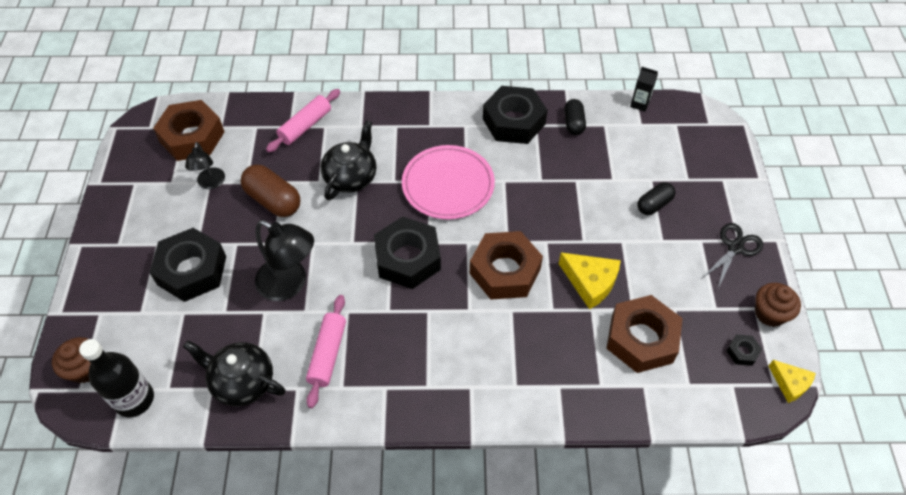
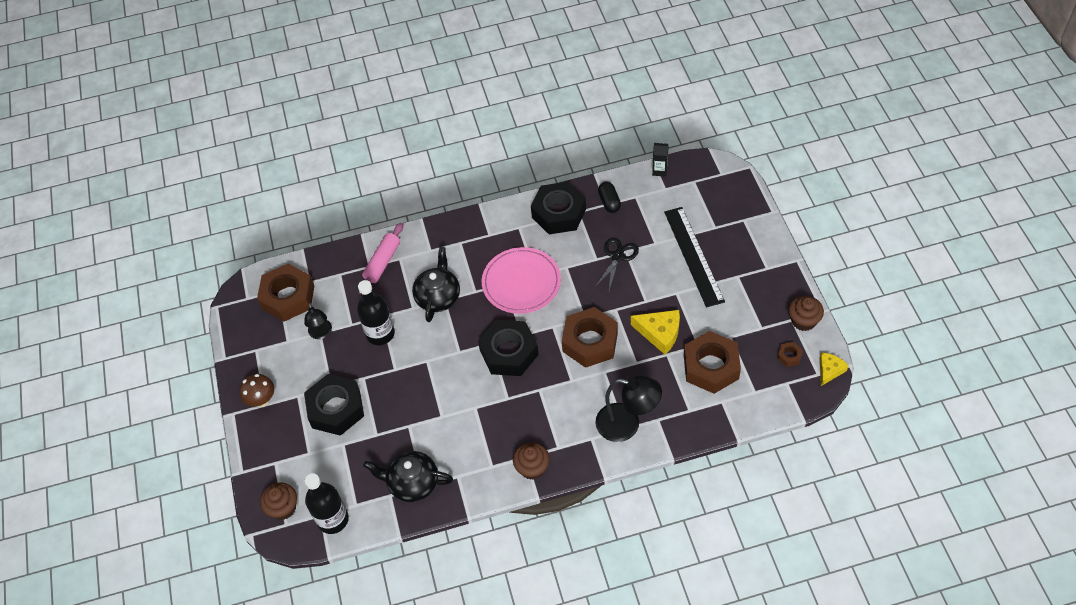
camera: 10 degrees left, 0 degrees up
(117, 239) = (262, 400): none -> brown mushroom
(273, 200) = (380, 334): brown capsule -> black bottle
(290, 284) = (421, 398): black lamp -> black lamp (627, 424)
(328, 354) = (472, 444): pink rolling pin -> none
(388, 403) = (532, 468): none -> brown cupcake
(654, 204) = (693, 256): black capsule -> black ruler
(735, 248) = (765, 275): black scissors -> black scissors (617, 257)
(742, 352) = (789, 356): black nut -> brown nut
(790, 383) = (829, 370): yellow cheese -> yellow cheese turned 90 degrees counterclockwise

